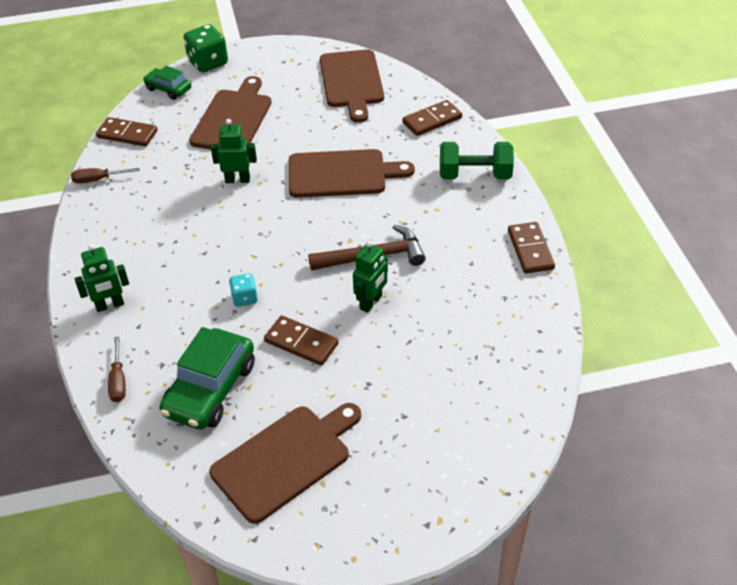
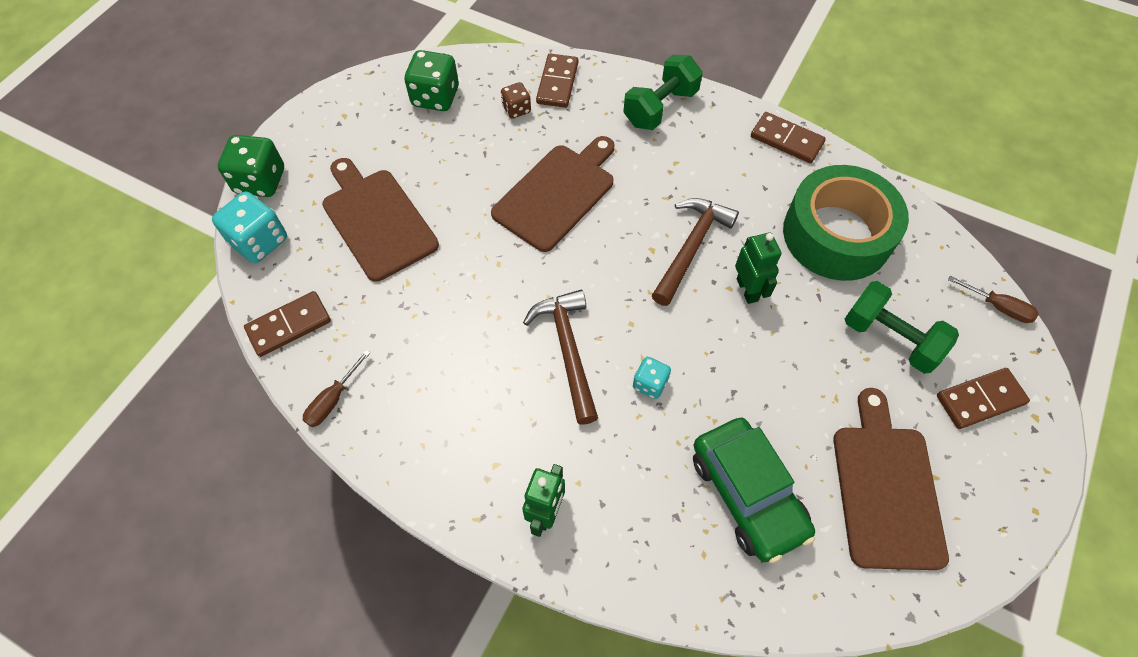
camera: 50 degrees left, 15 degrees up
(118, 380) = (665, 572): brown screwdriver -> brown screwdriver (998, 307)
(168, 89) = (259, 241): green car -> turquoise dice
(229, 248) = (567, 351): none -> brown hammer
(237, 180) = (474, 278): green robot -> none
(301, 342) = (750, 377): brown domino -> brown domino (980, 399)
(351, 82) = (435, 97): brown cutting board -> green dice
(386, 117) = (516, 109): none -> brown dice
(416, 398) = (890, 338): none -> green dumbbell
(476, 322) = (836, 234): none -> green tape

